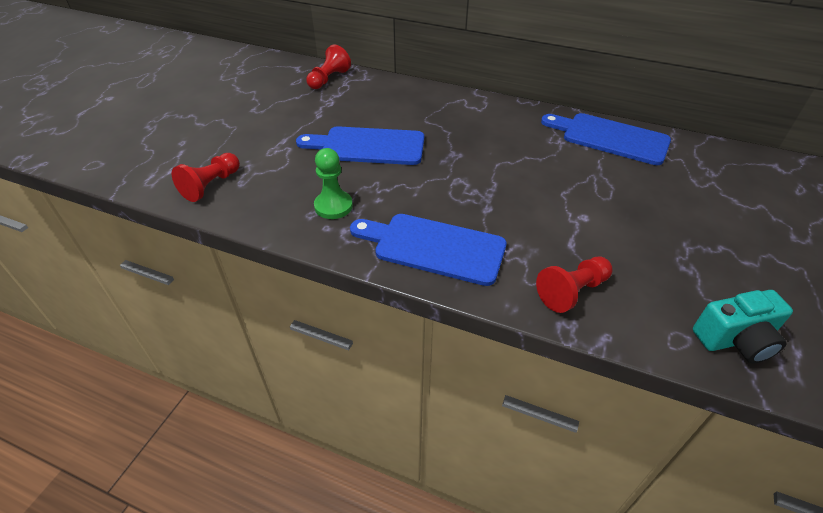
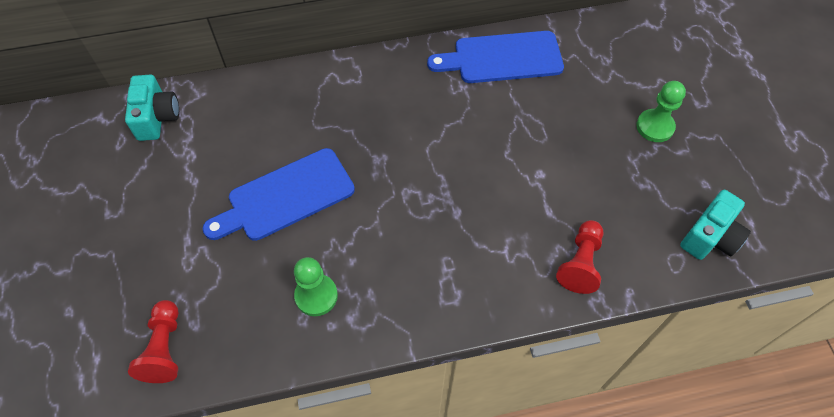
camera: 35 degrees left, 15 degrees up
(329, 79) = (157, 118): red pawn -> turquoise camera
(433, 247) = (444, 286): blue cutting board -> none
(730, 234) = (655, 127): none -> green pawn

